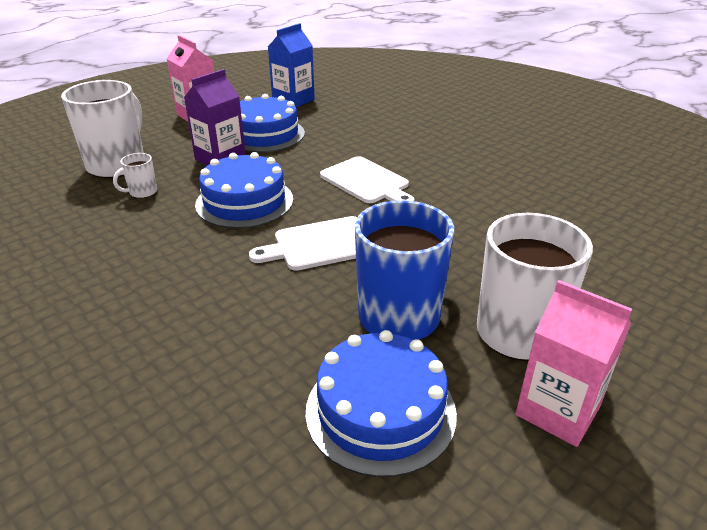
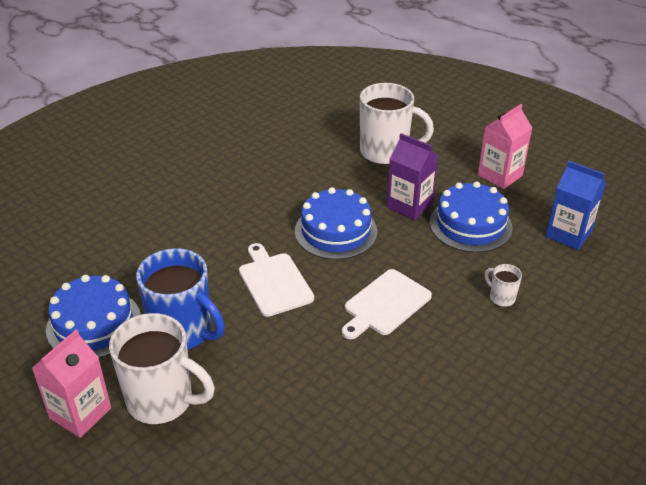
camera: 85 degrees right, 5 degrees up
(142, 192) = (342, 175): white mug -> white mug (501, 297)

